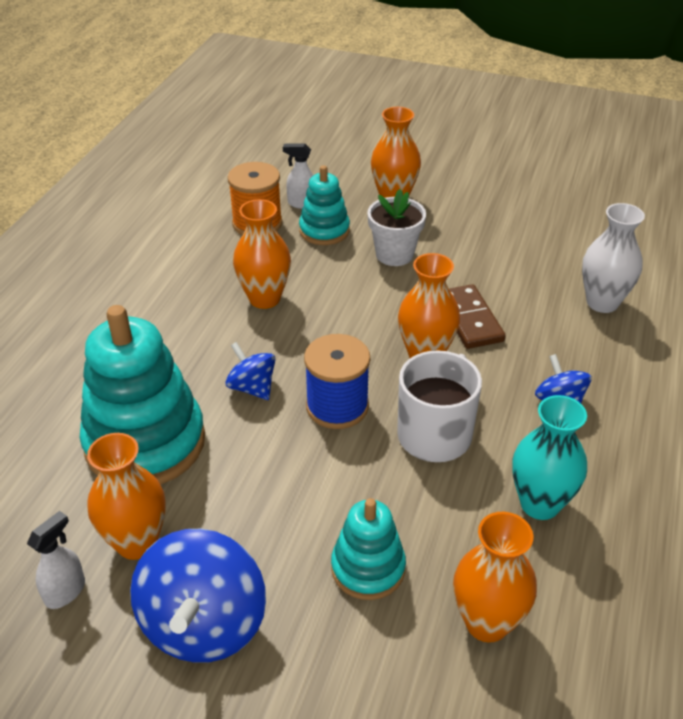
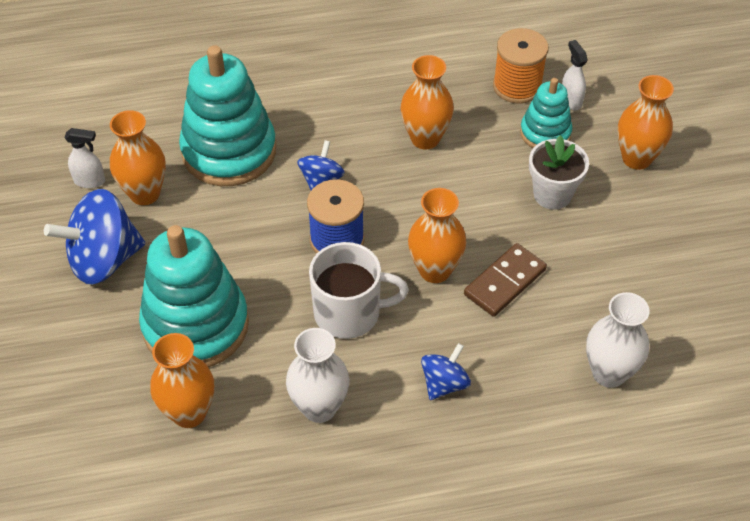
camera: 60 degrees right, 10 degrees up
(368, 568) = (196, 325): turquoise stacking toy -> turquoise stacking toy, size x1.83
(540, 504) = (319, 407): turquoise vase -> white vase

